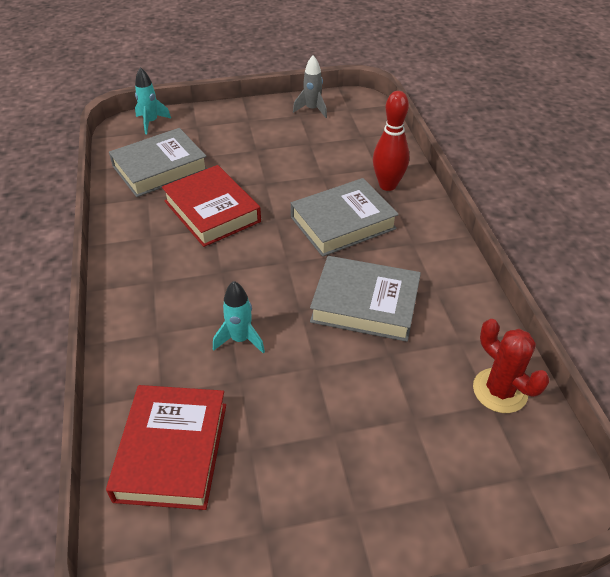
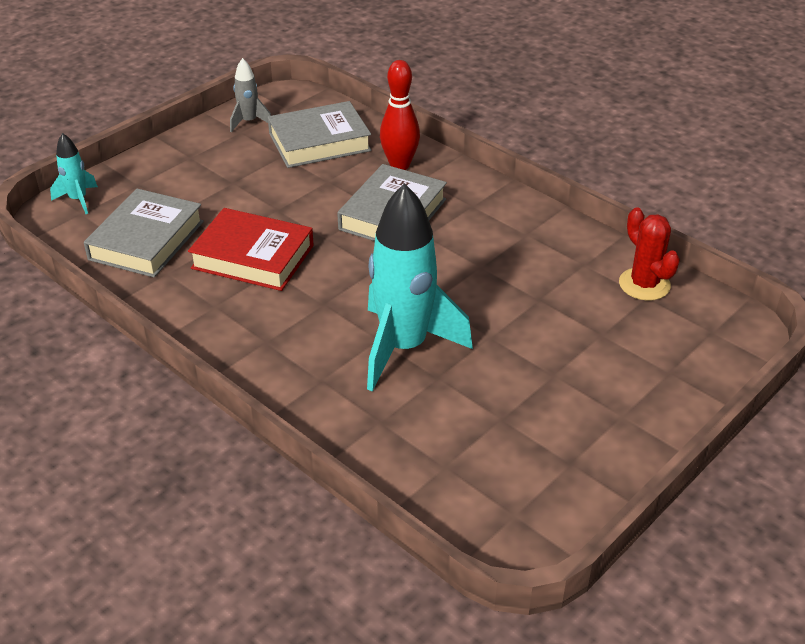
camera: 35 degrees left, 5 degrees down
(172, 451) = (439, 454): red book -> none
(240, 339) = (404, 348): turquoise rocket -> turquoise rocket, size x2.16
(365, 304) = (481, 271): grey book -> grey book (319, 142)
(500, 390) = (644, 284): red cactus -> red cactus turned 45 degrees clockwise

